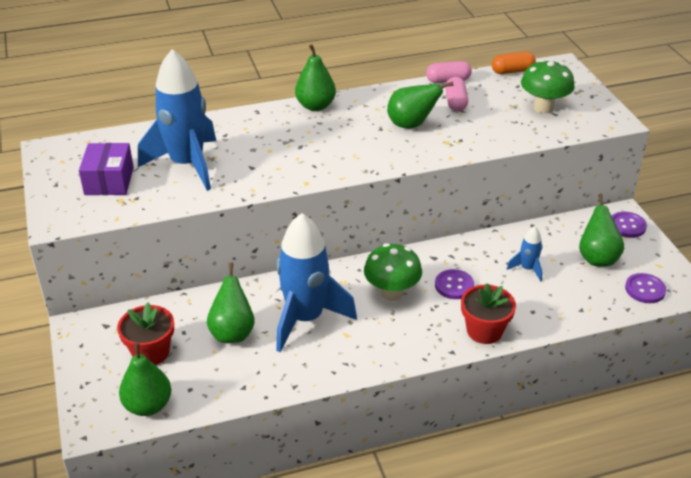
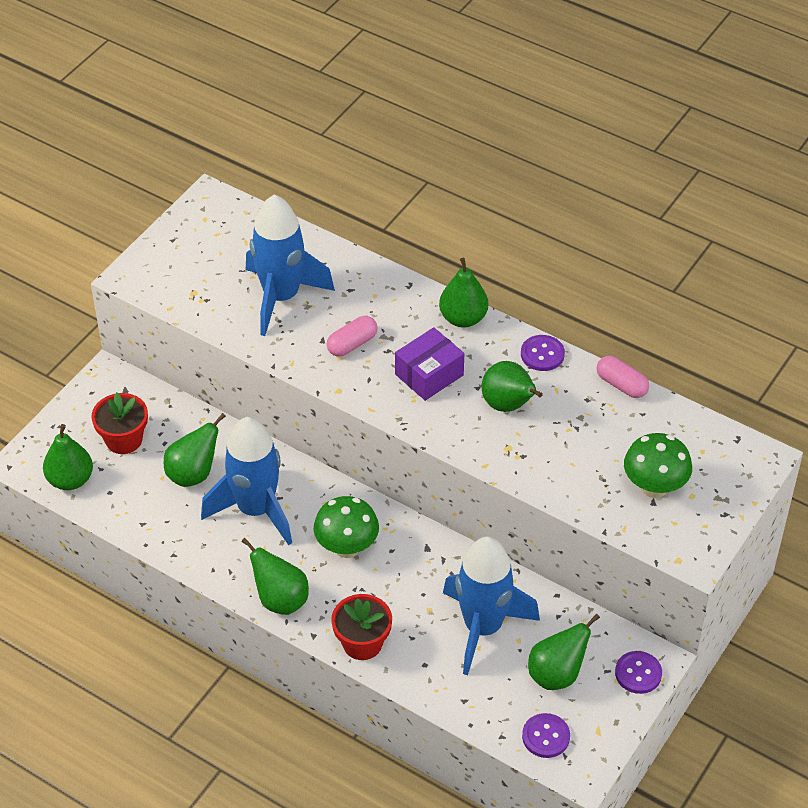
camera: 50 degrees right, 10 degrees up
(109, 181) = (209, 267): purple box -> purple box (429, 375)
(402, 351) = (280, 600): none -> green pear
(454, 285) = (402, 586): purple button -> purple button (542, 354)
(455, 102) = (586, 414): pink capsule -> pink capsule (352, 344)
(512, 71) = (700, 424): orange capsule -> none
(527, 269) = (483, 628): blue rocket -> blue rocket, size x2.30

